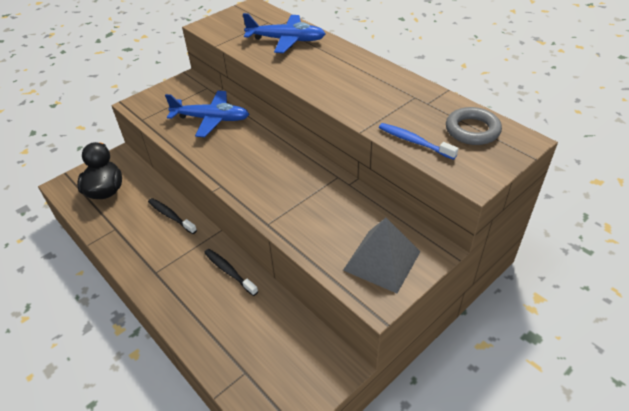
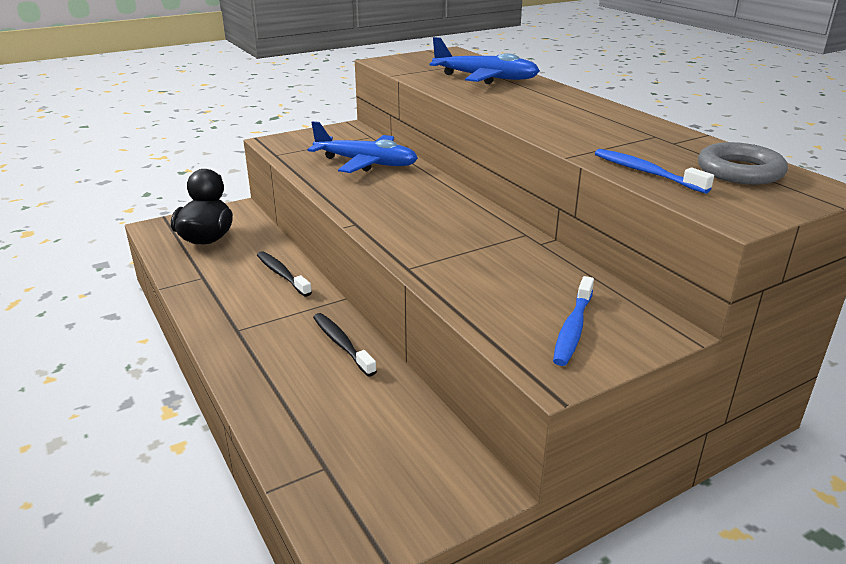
camera: 10 degrees right, 15 degrees down
(382, 260) = (573, 328): grey pyramid -> blue toothbrush

